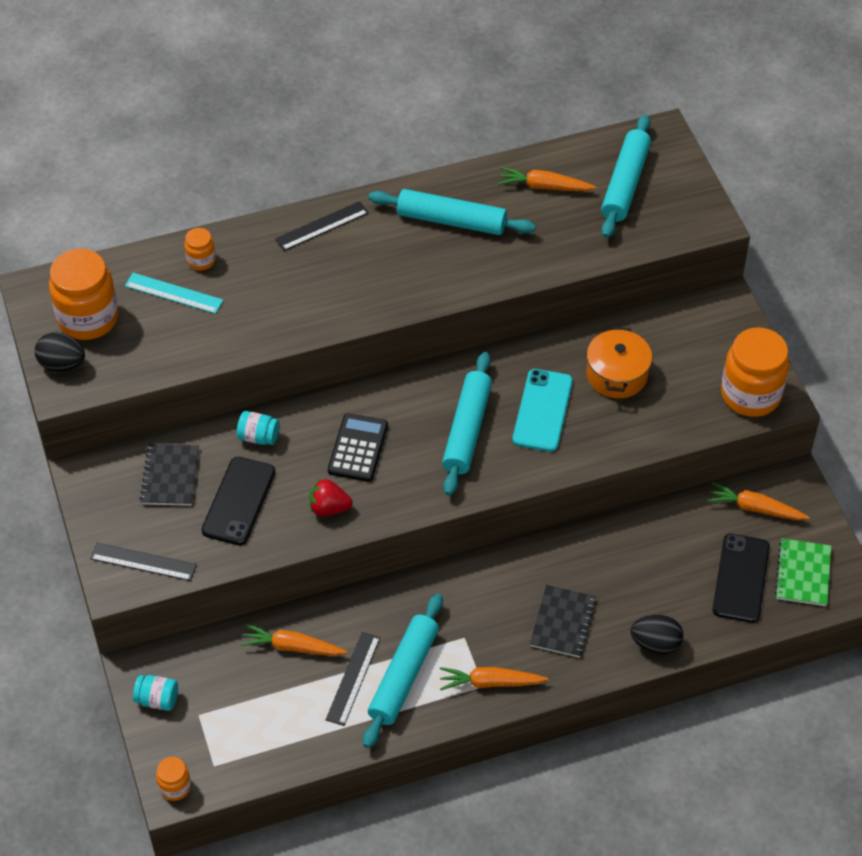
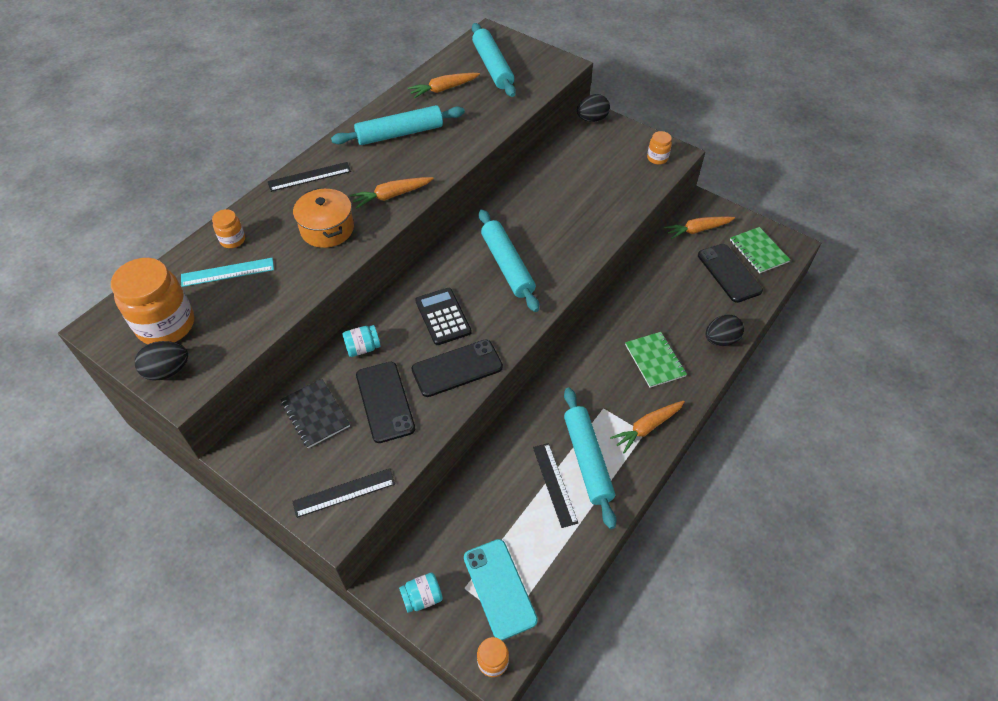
camera: 35 degrees left, 0 degrees up
(292, 647) = (492, 489): orange carrot -> orange carrot (392, 196)
(322, 226) = (309, 177): black ruler -> black ruler turned 45 degrees clockwise
(329, 508) = (457, 368): red strawberry -> black phone
(542, 410) = (544, 229): turquoise phone -> turquoise phone (499, 588)
(562, 622) = (655, 360): black notebook -> green notebook
(617, 375) = (570, 186): orange pot -> orange pot (327, 229)
(721, 304) = (592, 119): none -> black egg
(750, 395) = (657, 158): orange jar -> orange jar, size x0.48

